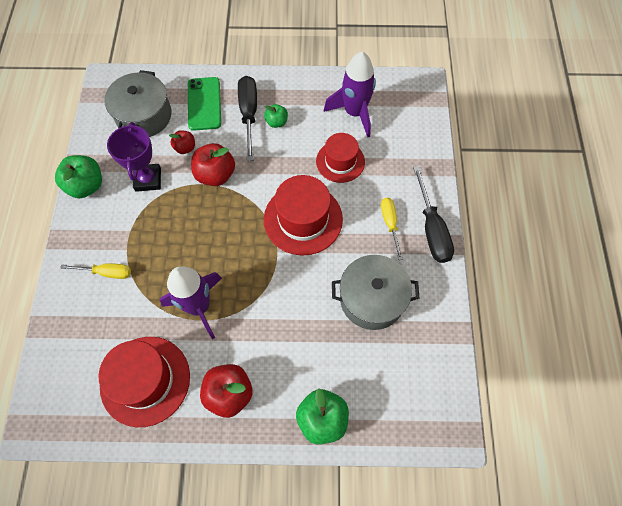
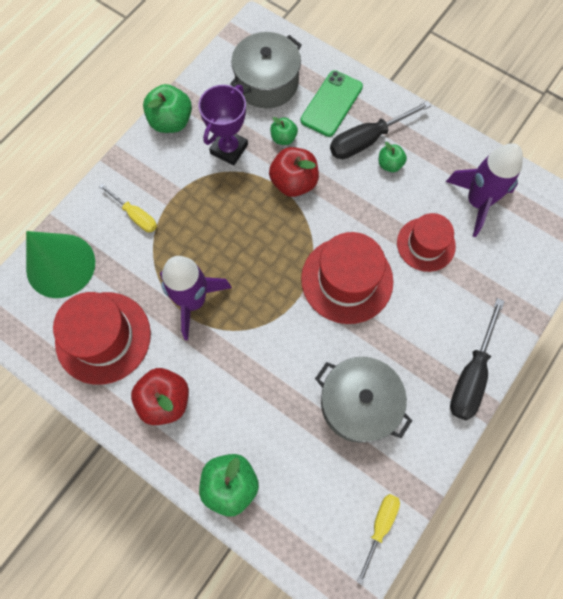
camera: 35 degrees right, 5 degrees up
(69, 349) = (60, 265): none -> green cone
(185, 148) = (283, 138): red apple -> green apple
(249, 114) = (367, 140): black screwdriver -> black screwdriver turned 150 degrees counterclockwise
(390, 224) = (431, 341): yellow screwdriver -> yellow screwdriver (380, 526)

